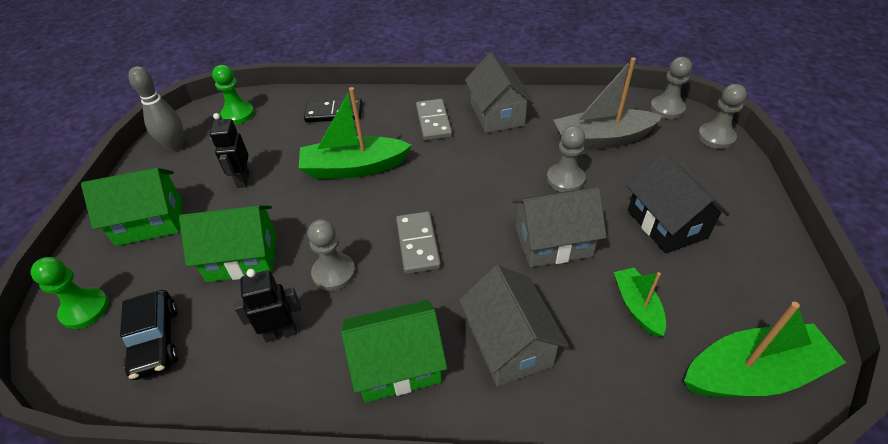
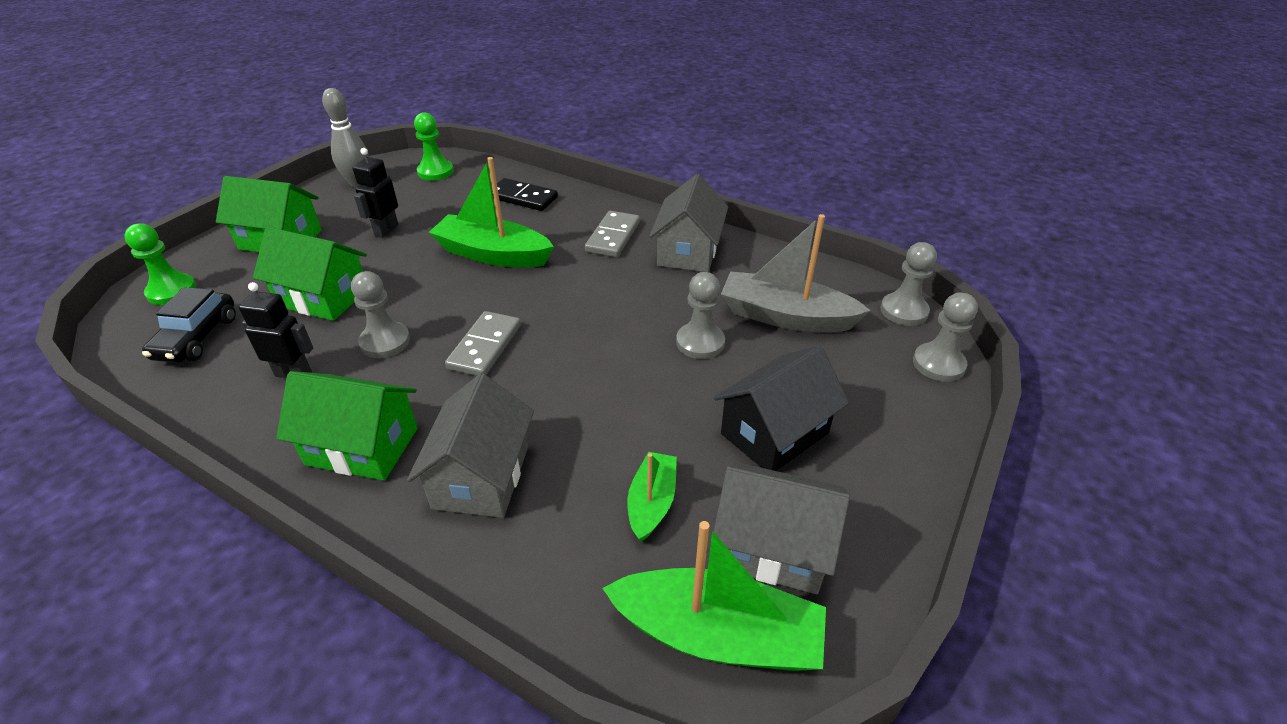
camera: 25 degrees right, 5 degrees down
(553, 242) = (623, 400): grey house -> grey house (772, 547)
(666, 224) = (774, 433): black house -> black house turned 45 degrees clockwise

